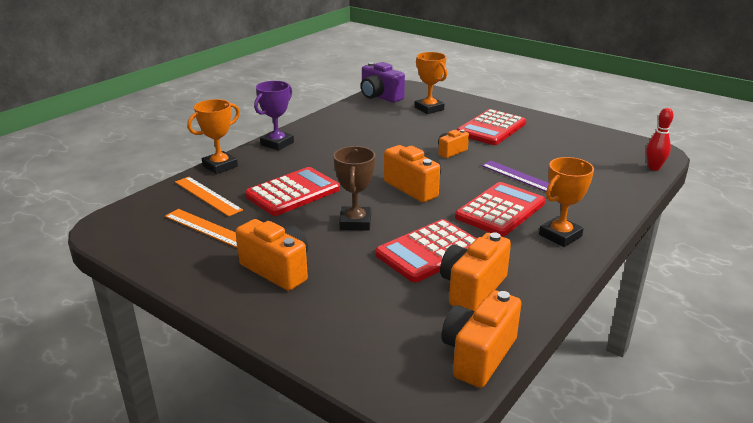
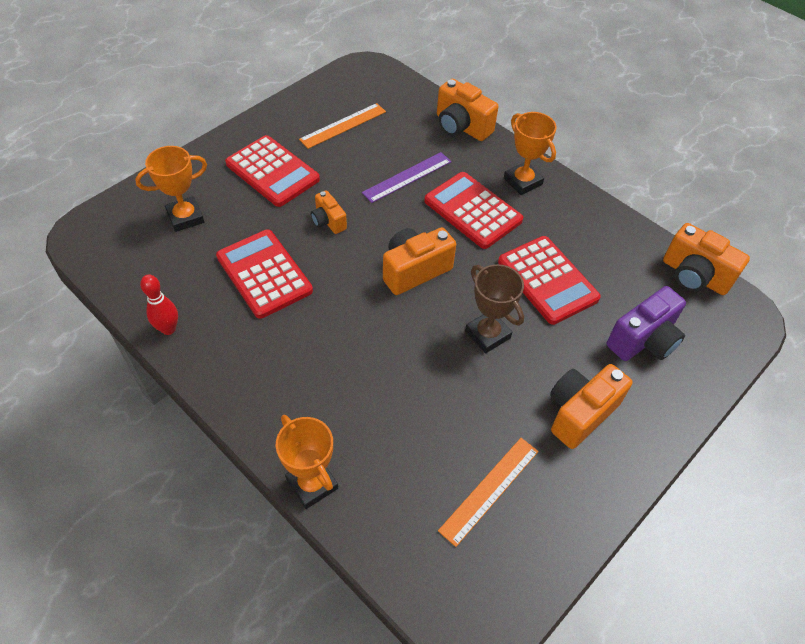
camera: 85 degrees left, 25 degrees up
(207, 196) = (403, 495): orange ruler -> orange ruler (343, 125)
(277, 143) = (251, 407): purple trophy -> none
(293, 192) = (408, 392): red calculator -> red calculator (264, 274)
(355, 222) = (487, 334): brown trophy -> brown trophy turned 45 degrees clockwise
(380, 97) = (115, 264): purple camera -> purple camera (643, 340)
(472, 288) = (607, 261): orange camera -> orange camera (461, 127)
(654, 168) = (402, 82): red bowling pin -> red bowling pin (168, 329)

